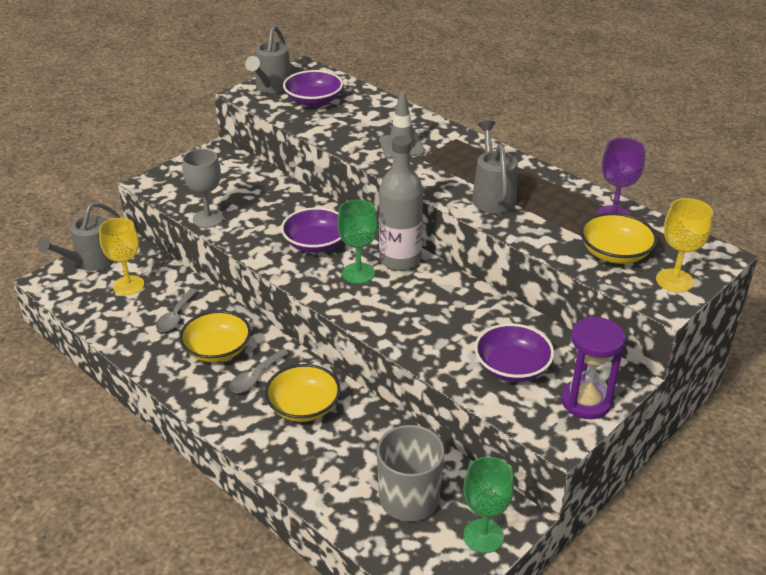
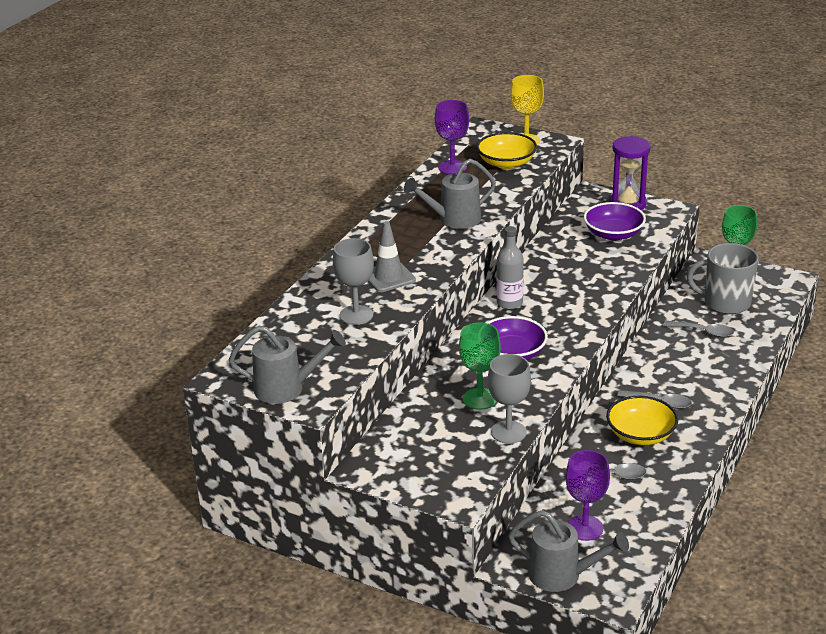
camera: 105 degrees left, 5 degrees down
(128, 285) = (585, 528): yellow goblet -> purple goblet
(303, 406) = (675, 368): yellow bowl -> none
(313, 101) = (311, 350): purple bowl -> none
(350, 124) = (356, 315): none -> grey goblet
(358, 273) = (543, 320): green goblet -> green goblet (479, 399)
(358, 454) = (703, 332): none -> grey spoon
(400, 260) = (509, 303): grey bottle -> grey bottle, size x0.65

